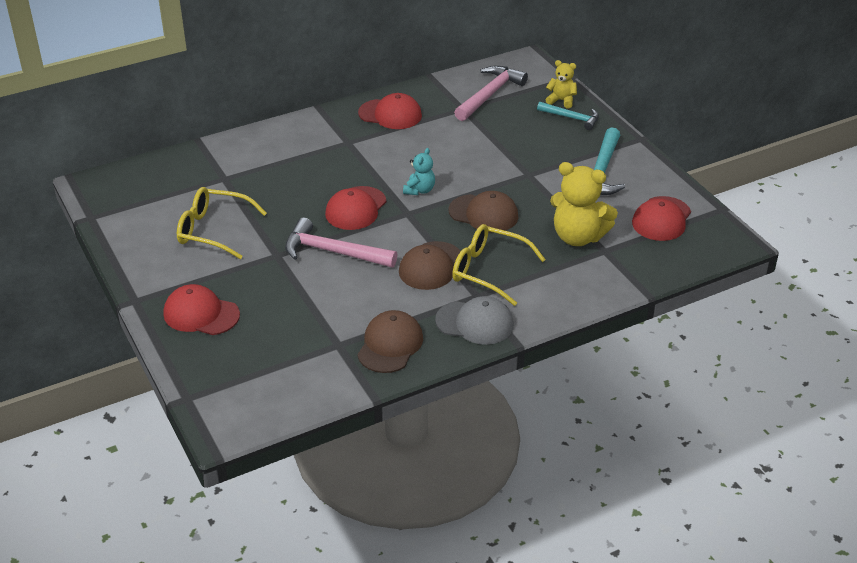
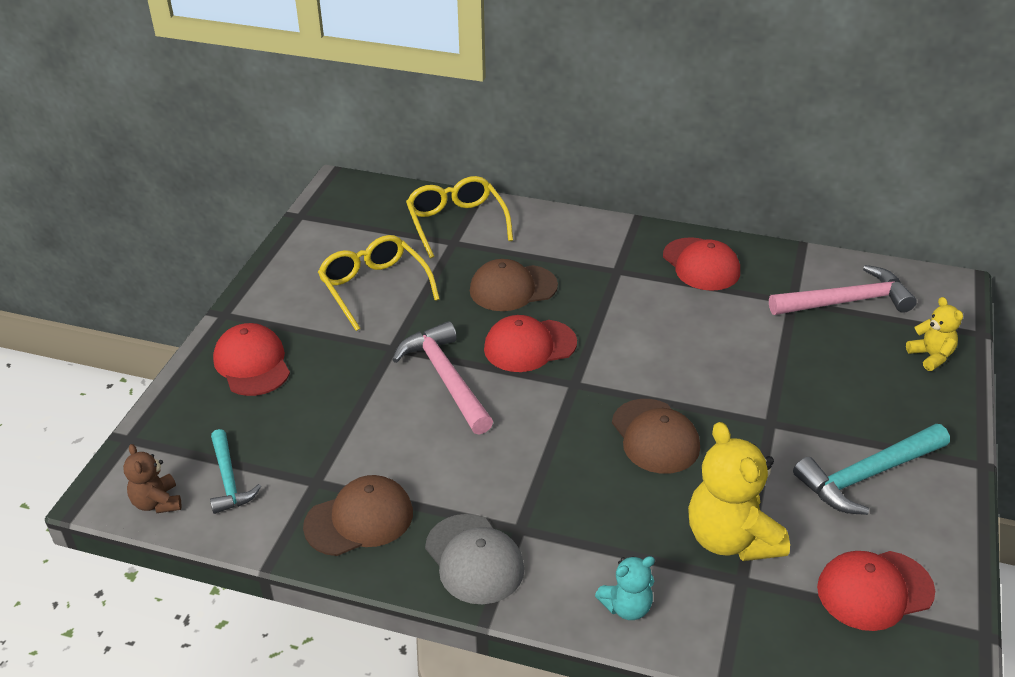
camera: 45 degrees right, 0 degrees up
(261, 413) = (157, 502): none -> brown teddy bear
(419, 190) = (621, 366): turquoise teddy bear -> turquoise teddy bear (627, 607)
(431, 266) = (518, 459): brown cap -> brown cap (513, 288)
(488, 271) = (571, 508): yellow glasses -> yellow glasses (456, 223)
(572, 118) = (917, 385): turquoise hammer -> turquoise hammer (229, 480)

